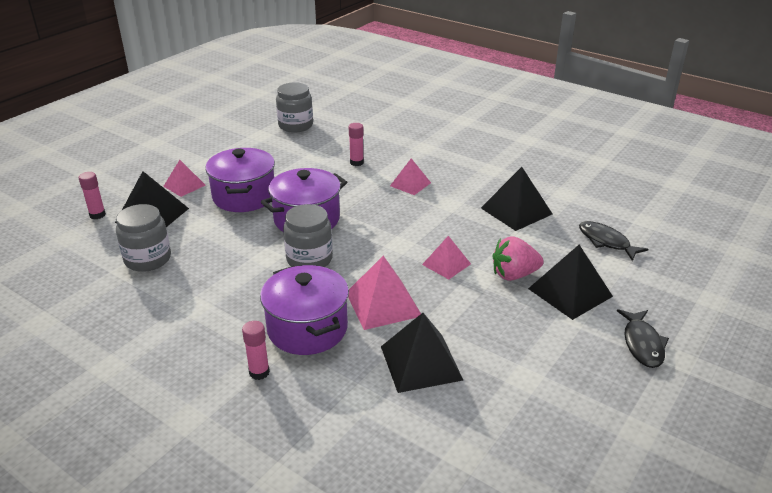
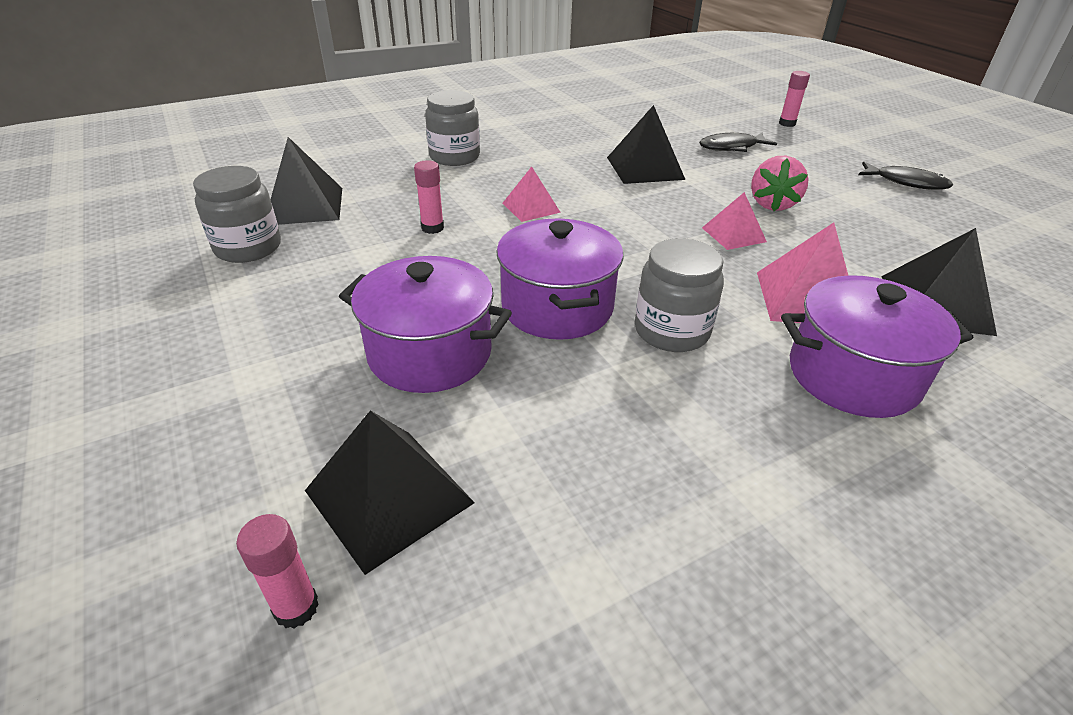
camera: 65 degrees left, 5 degrees up
(148, 259) = (564, 536): grey jar -> grey jar (454, 157)
(184, 185) = (311, 421): pink pyramid -> none
(259, 372) = (961, 450): pink glue stick -> pink glue stick (787, 123)
(570, 292) = (814, 187): black pyramid -> black pyramid (304, 206)

